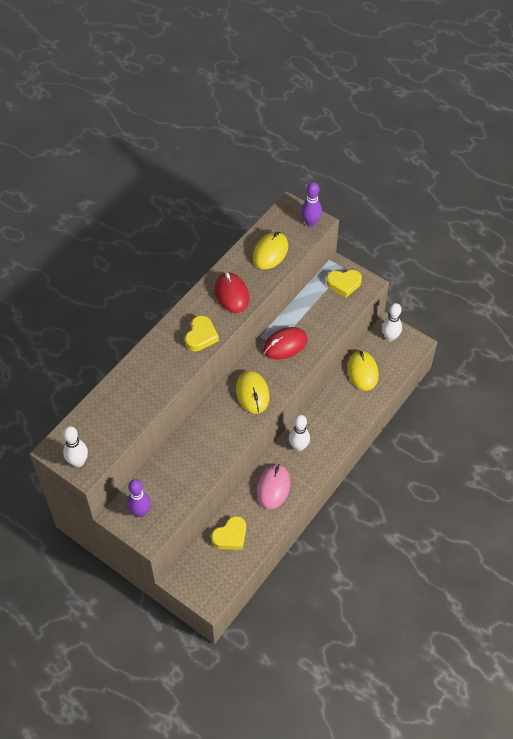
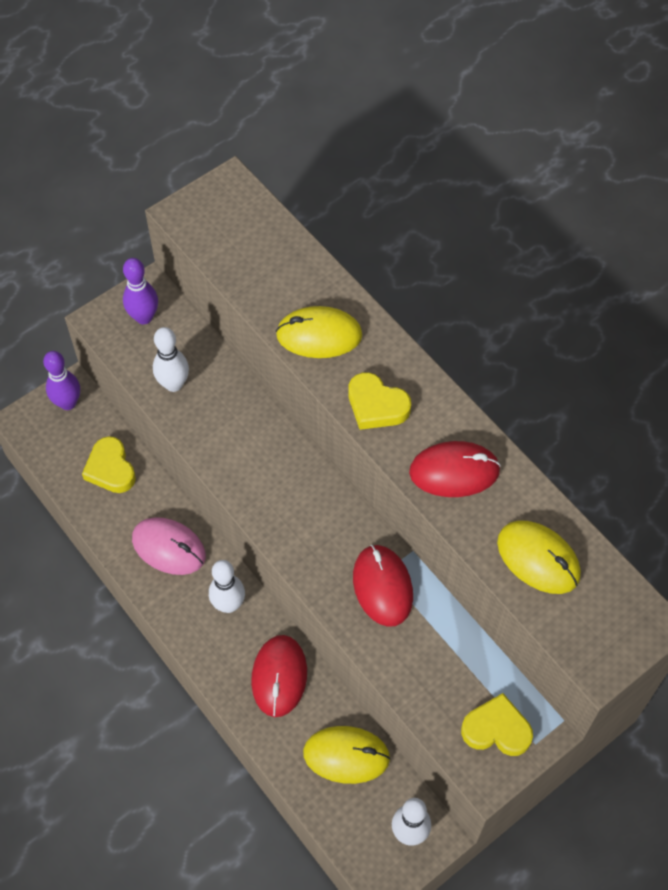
camera: 105 degrees right, 5 degrees up
(78, 462) = (198, 207): white bowling pin -> white bowling pin (173, 384)
(252, 393) = (298, 510): yellow mouse -> yellow mouse (319, 335)
(310, 222) = (599, 651): purple bowling pin -> purple bowling pin (68, 403)
(332, 411) = (279, 677): none -> red mouse
(344, 284) = (496, 729): yellow heart -> yellow heart turned 90 degrees clockwise

